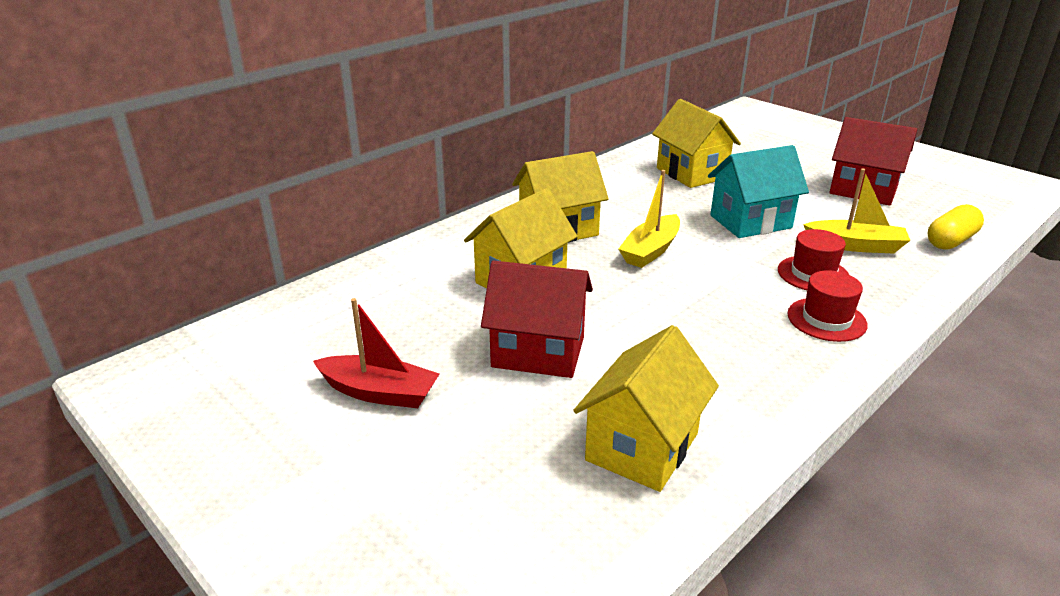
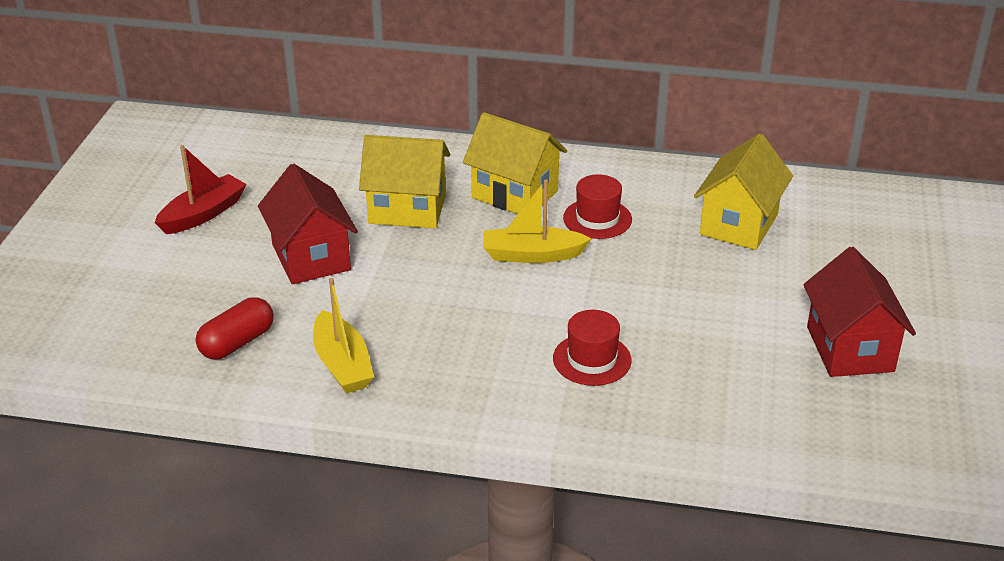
camera: 55 degrees right, 5 degrees up
(379, 392) = (203, 214): red boat -> red boat turned 120 degrees counterclockwise
(642, 447) = (237, 343): yellow house -> red capsule
(750, 222) = (665, 293): turquoise house -> none
(826, 319) = (509, 387): red hat -> red hat (597, 219)
(855, 246) = (689, 373): yellow boat -> yellow boat (342, 364)
(951, 241) = (784, 438): yellow capsule -> none

